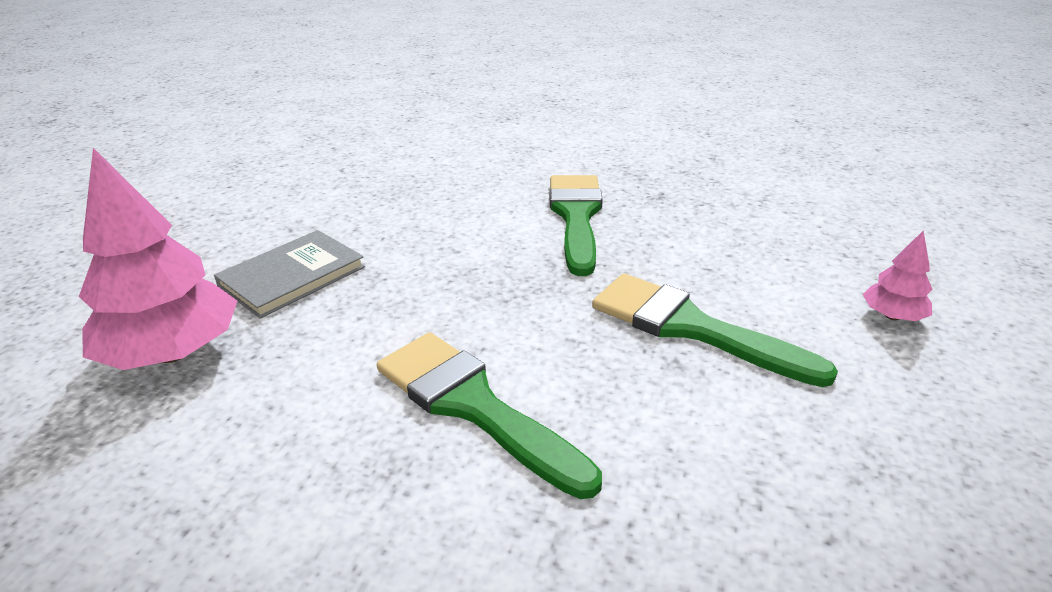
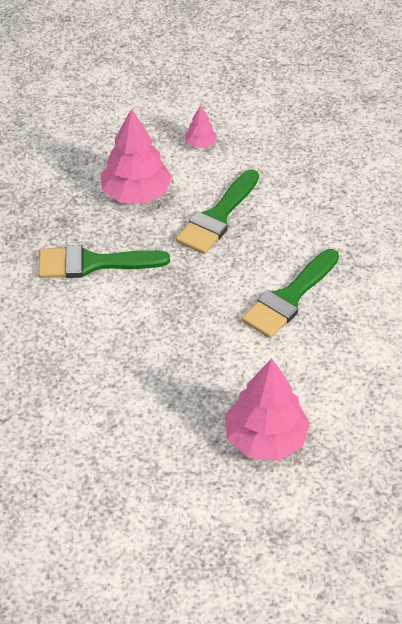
camera: 95 degrees left, 15 degrees up
(292, 276) = (179, 404): grey book -> none
(730, 249) = (136, 193): none -> pink tree

